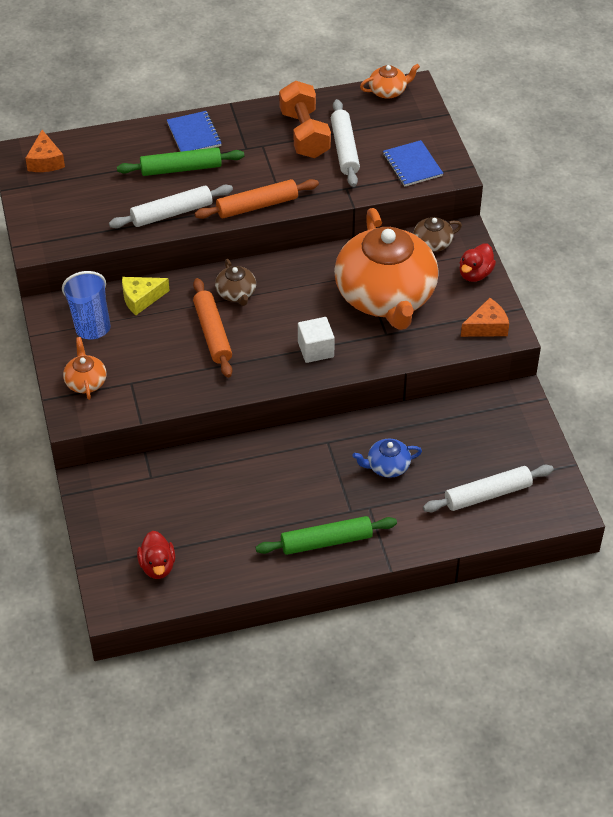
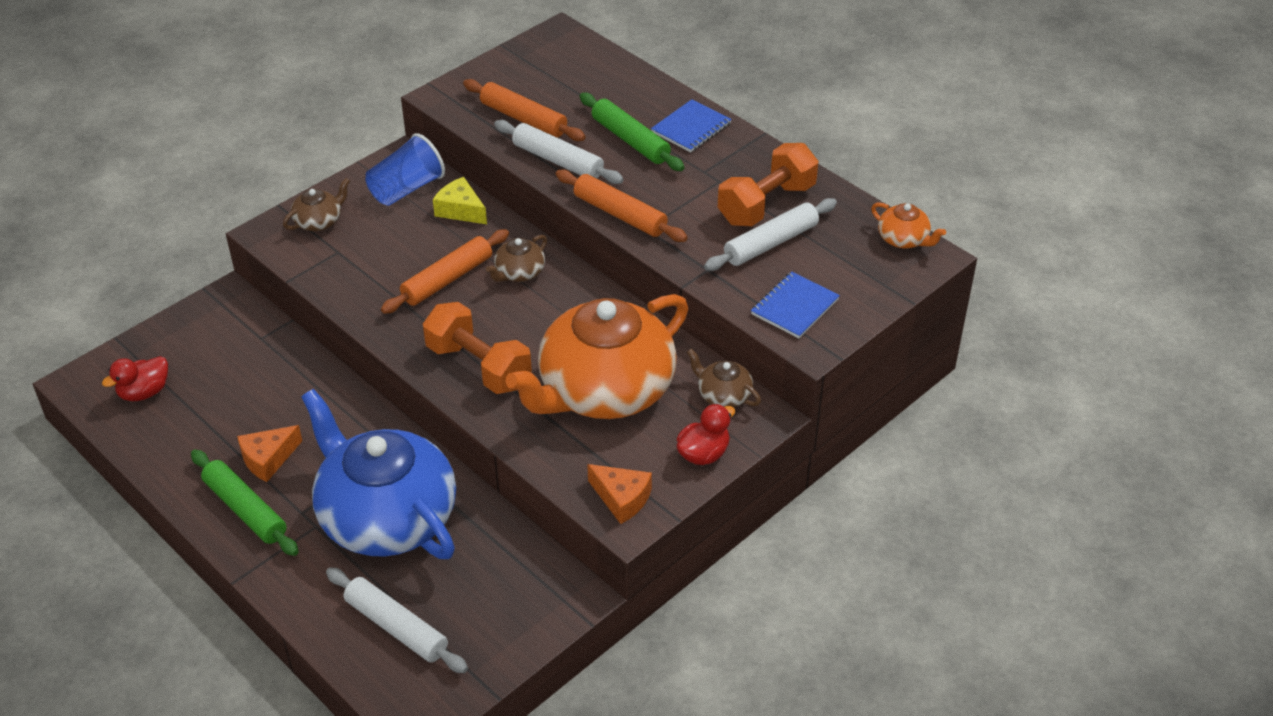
camera: 60 degrees right, 5 degrees down
(45, 161) = (564, 52): orange cheese -> orange cheese (268, 459)
(86, 382) = (319, 221): orange teapot -> brown teapot
(107, 212) = (523, 119): none -> orange rolling pin
(315, 349) = (478, 366): white cube -> orange dumbbell
(387, 466) = (386, 517): blue teapot -> blue teapot, size x2.49
(475, 274) = (703, 454): red duck -> red duck turned 135 degrees clockwise

